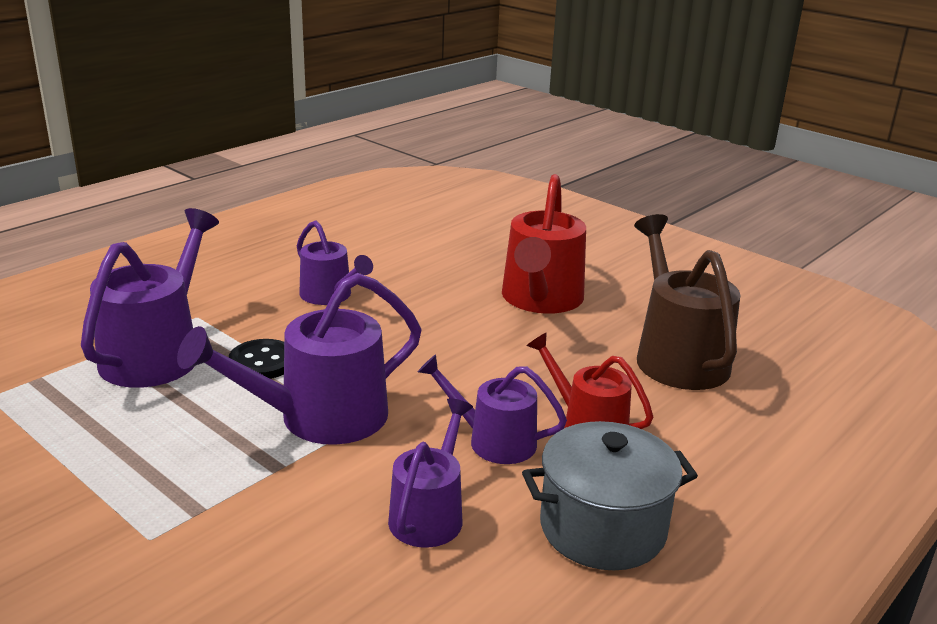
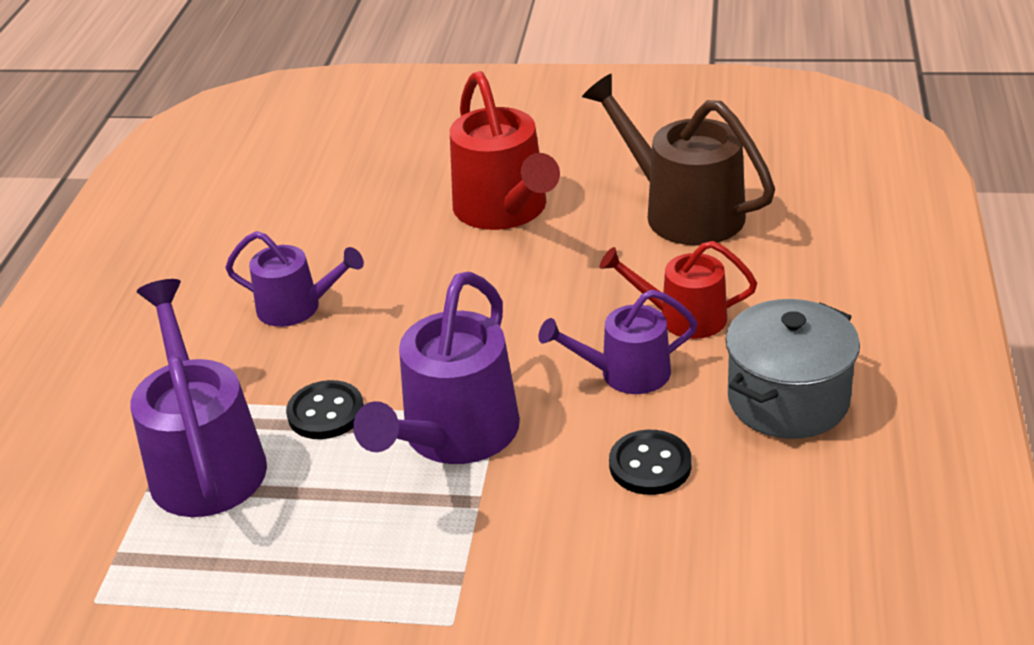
camera: 30 degrees left, 10 degrees up
(429, 513) = (650, 465): purple watering can -> black button

